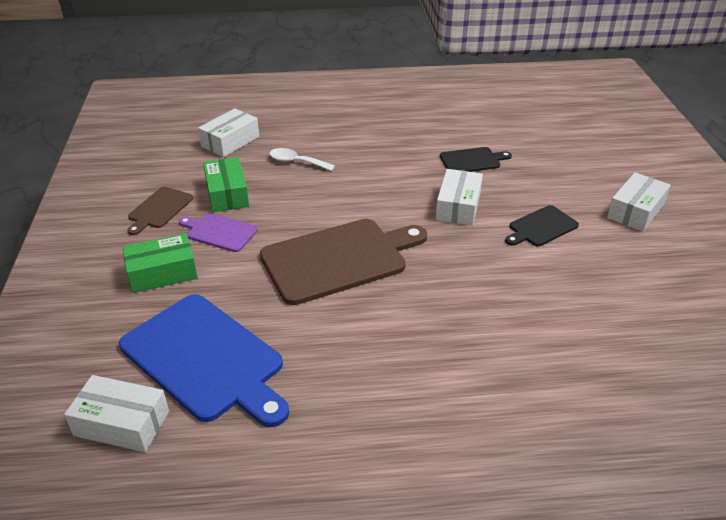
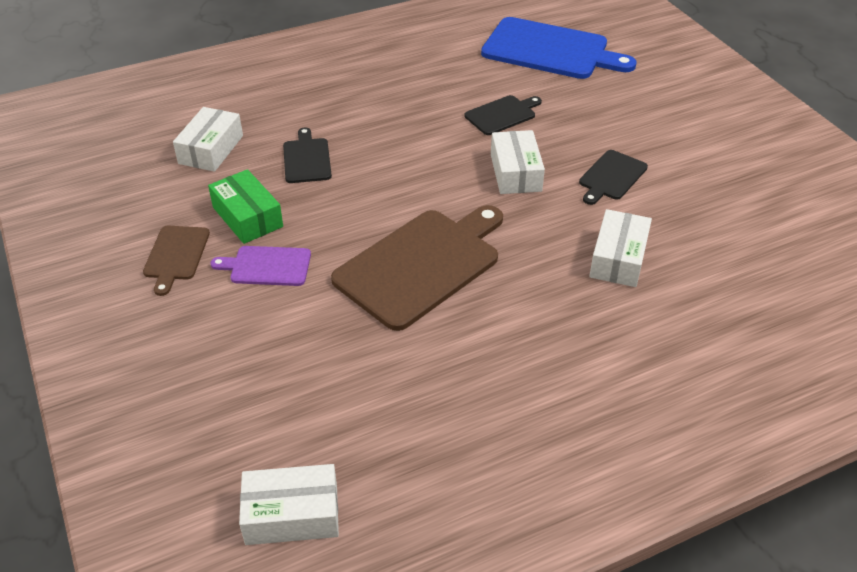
camera: 20 degrees left, 5 degrees up
(162, 273) = (229, 332): green box -> none
(205, 359) = (341, 417): blue cutting board -> blue cutting board (550, 50)
(296, 162) = (307, 159): white spoon -> black cutting board
(635, 211) = (693, 137): white box -> white box (618, 258)

